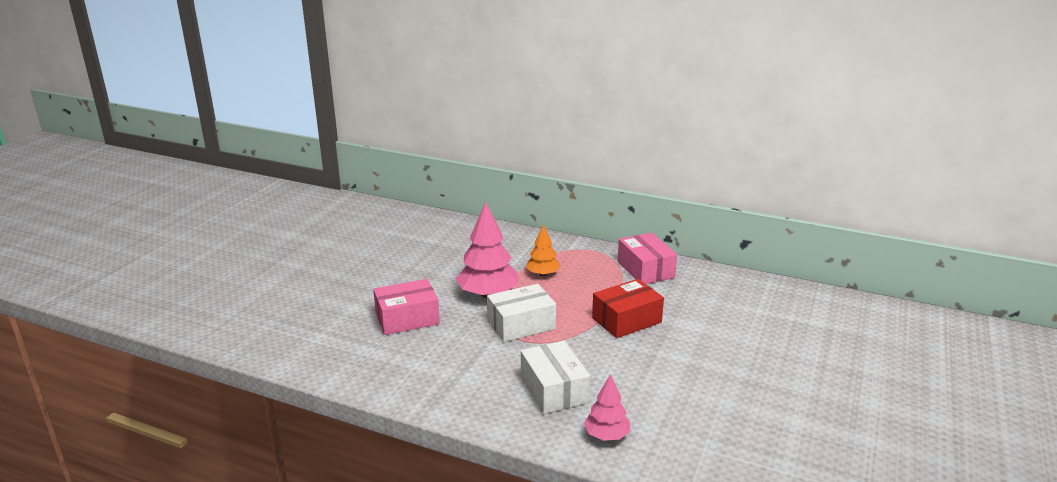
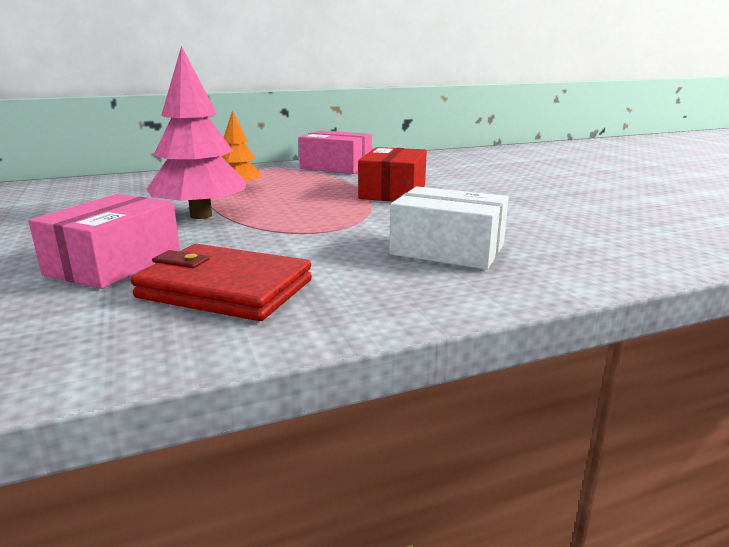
camera: 45 degrees left, 5 degrees down
(423, 361) = (225, 289): none -> red wallet
(521, 324) = (294, 222): white box -> none
(606, 435) = (580, 258): pink tree -> none

